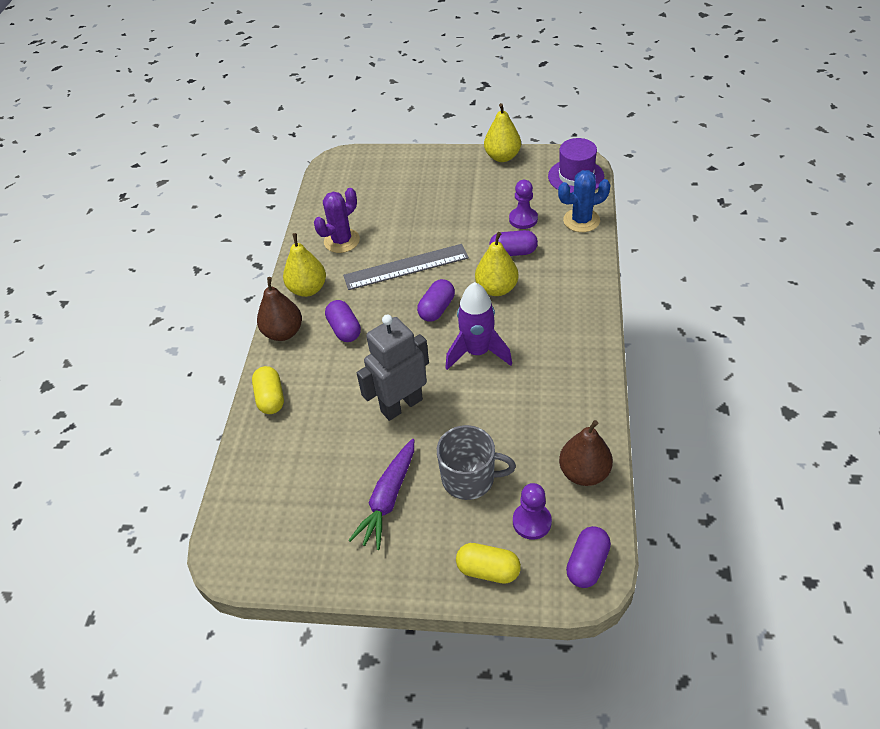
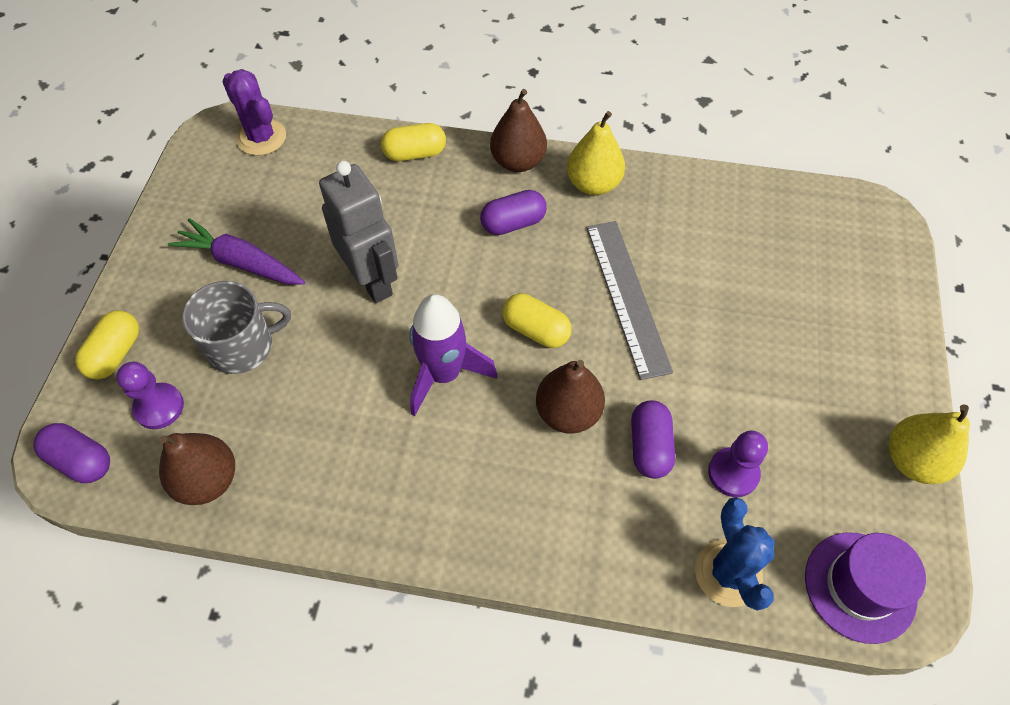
camera: 90 degrees right, 10 degrees up
(341, 241) = (688, 220): purple cactus -> purple cactus (261, 137)
(437, 309) = (536, 330): purple capsule -> yellow capsule
(469, 478) = (242, 346): grey mug -> grey mug turned 120 degrees counterclockwise
(496, 288) = (568, 412): yellow pear -> brown pear

